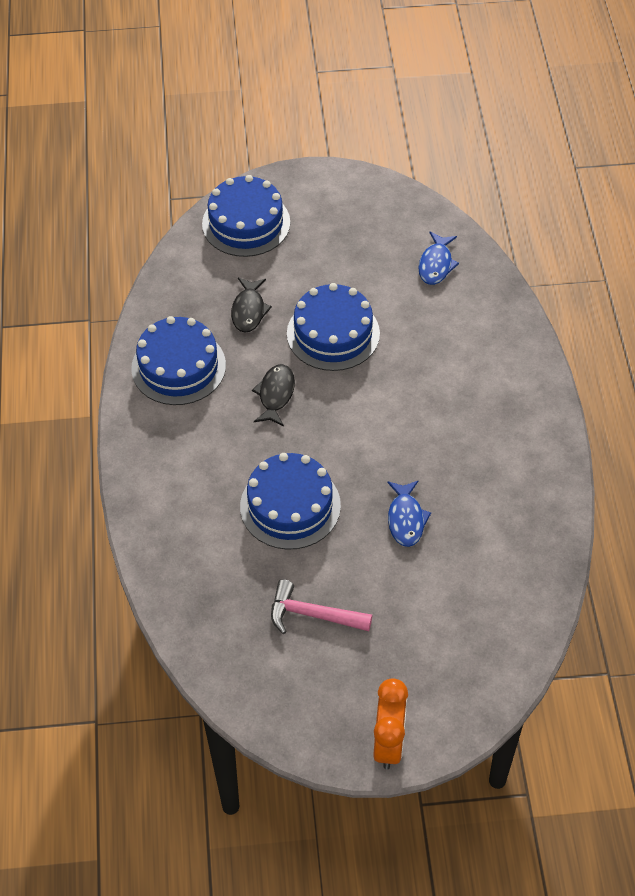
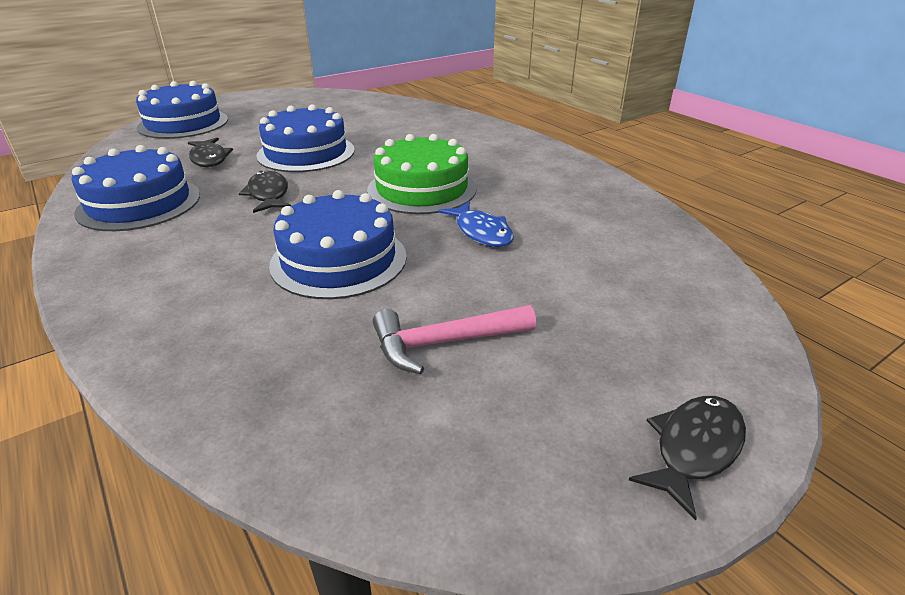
camera: 30 degrees left, 20 degrees down
(388, 743) = (694, 448): orange clock -> black fish
(398, 439) = (422, 189): none -> green cake
(436, 264) = (372, 110): blue fish -> none

